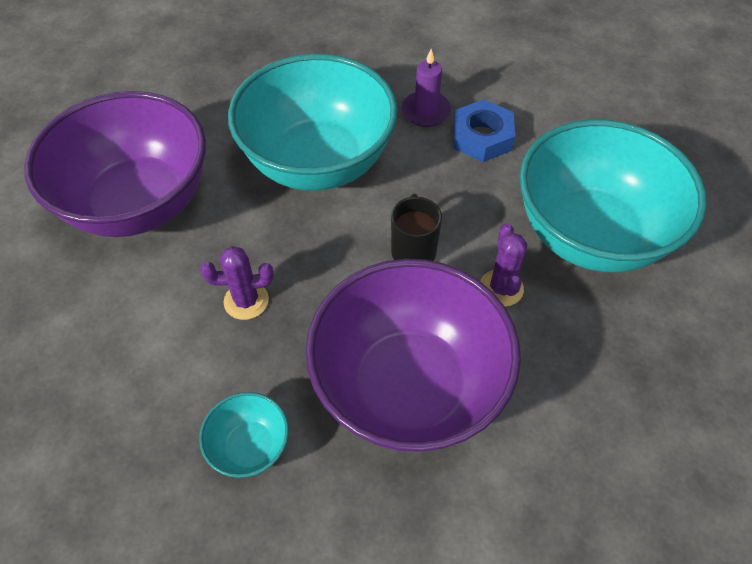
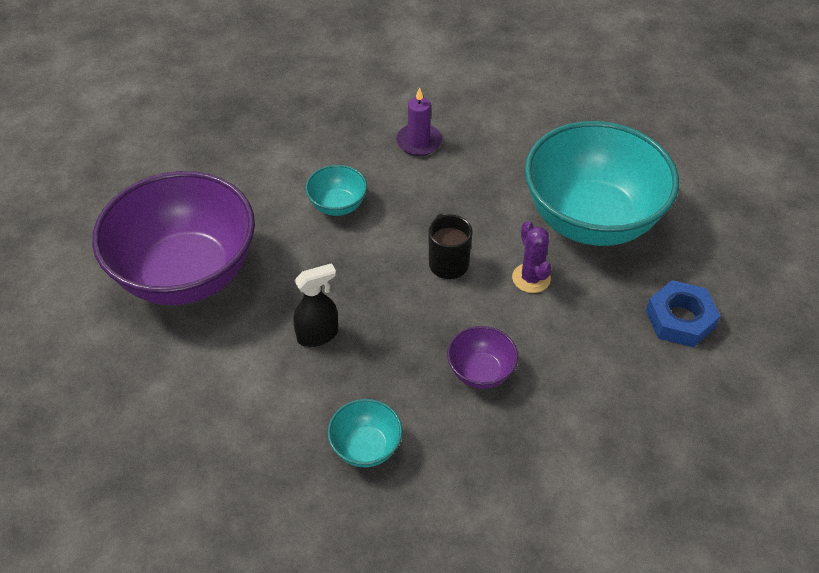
camera: 15 degrees left, 5 degrees down
(246, 301) = (318, 335): purple cactus -> black spray bottle
(318, 162) = (337, 205): turquoise bowl -> turquoise bowl, size x0.42
(409, 387) = (480, 372): purple bowl -> purple bowl, size x0.42
(482, 137) = (475, 155): blue nut -> blue nut (680, 319)

